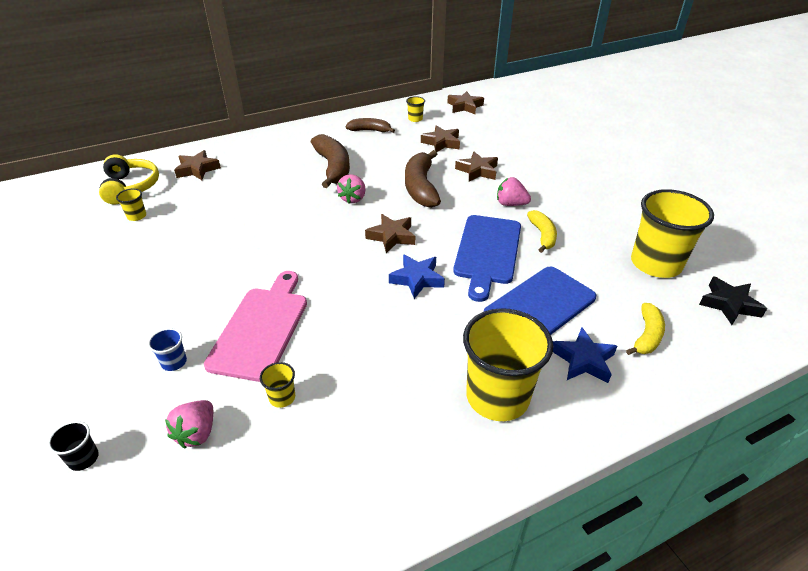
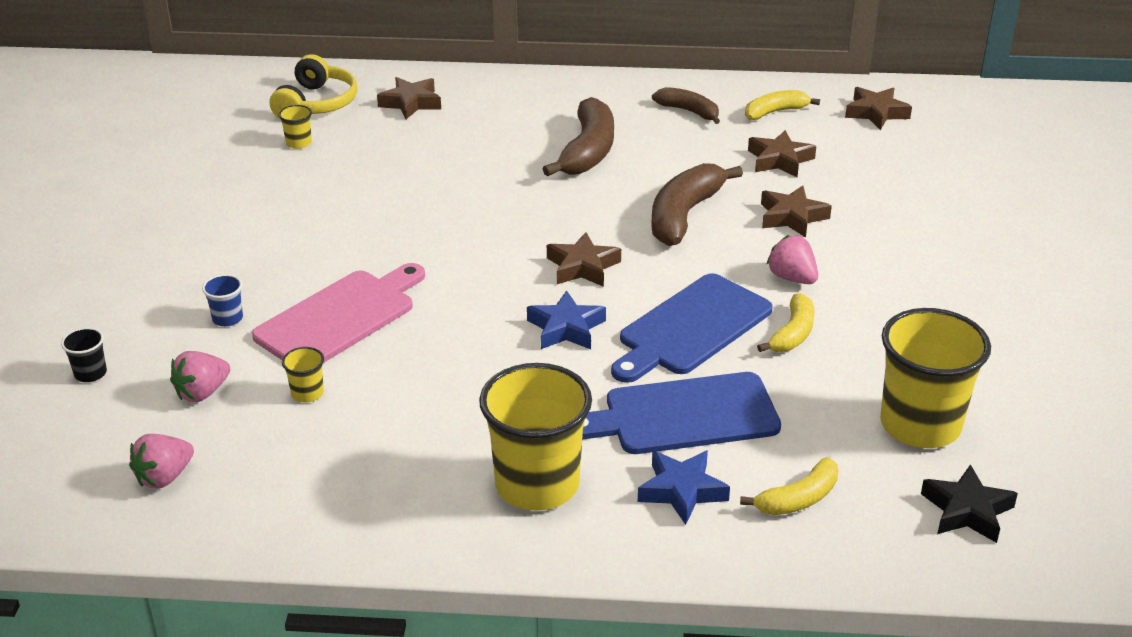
camera: 30 degrees right, 5 degrees down
(353, 198) = (576, 202): pink strawberry -> pink strawberry (164, 477)
(415, 119) = (775, 112): yellow cup -> yellow banana

